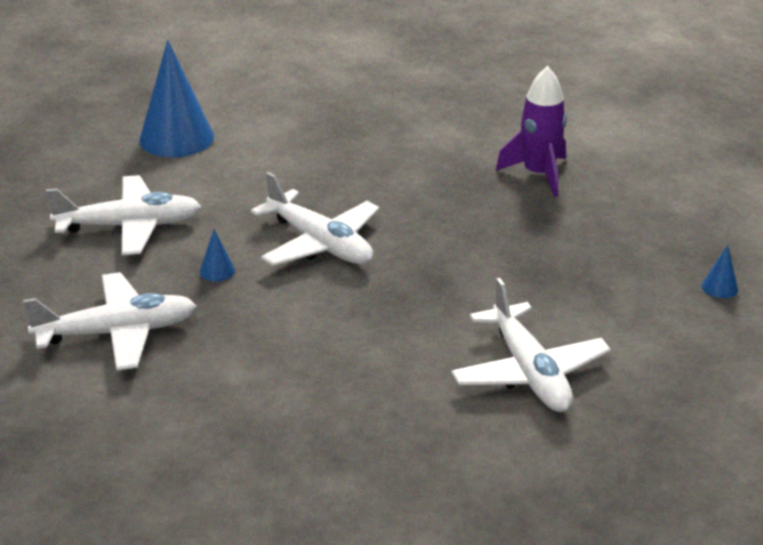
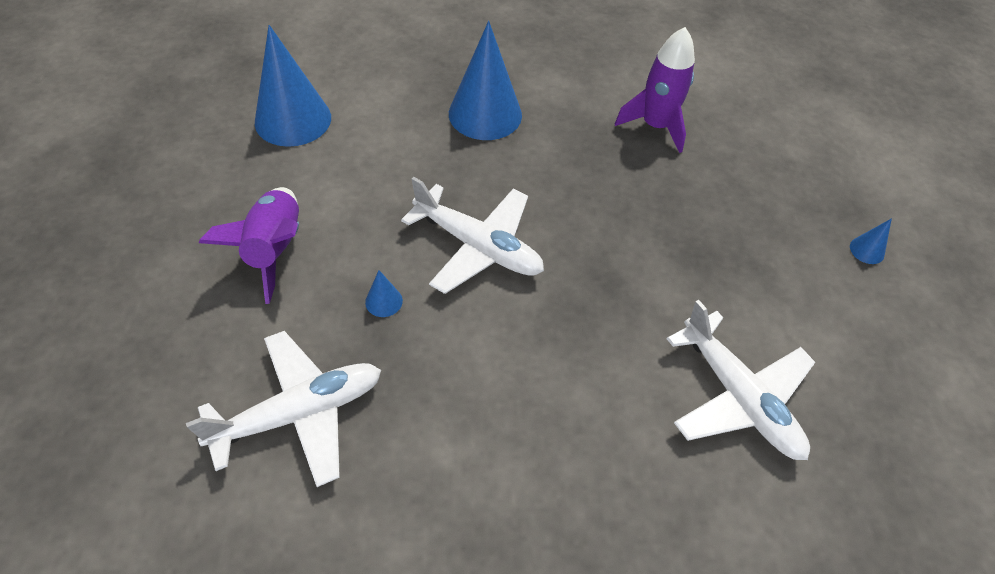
camera: 15 degrees left, 20 degrees up
(130, 226) = (275, 250): white plane -> purple rocket
(365, 150) = (485, 114): none -> blue cone

